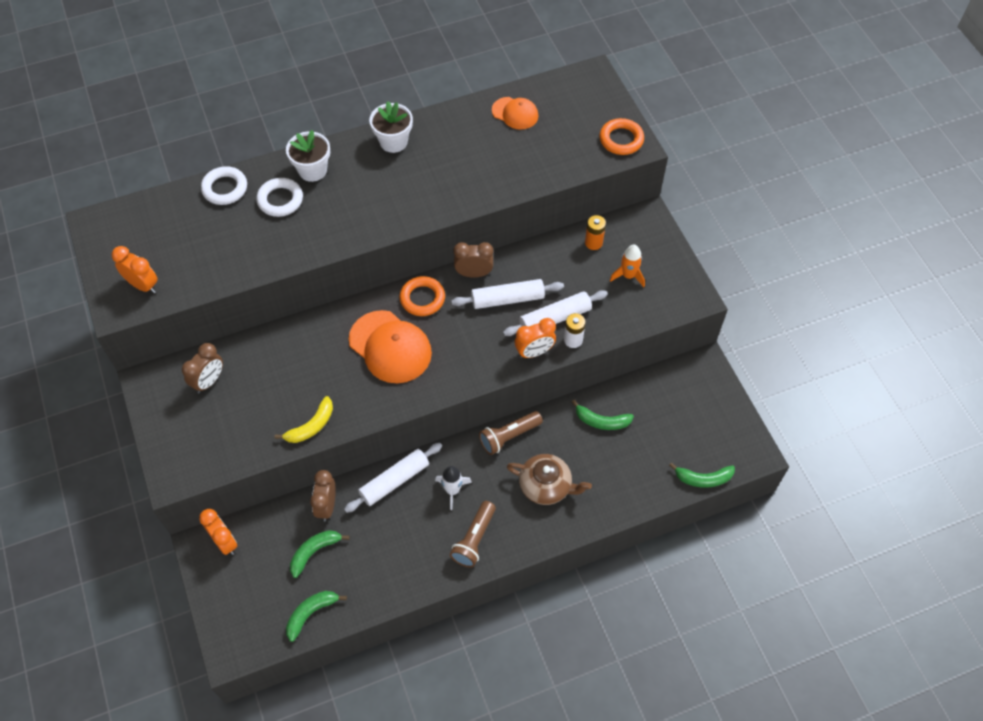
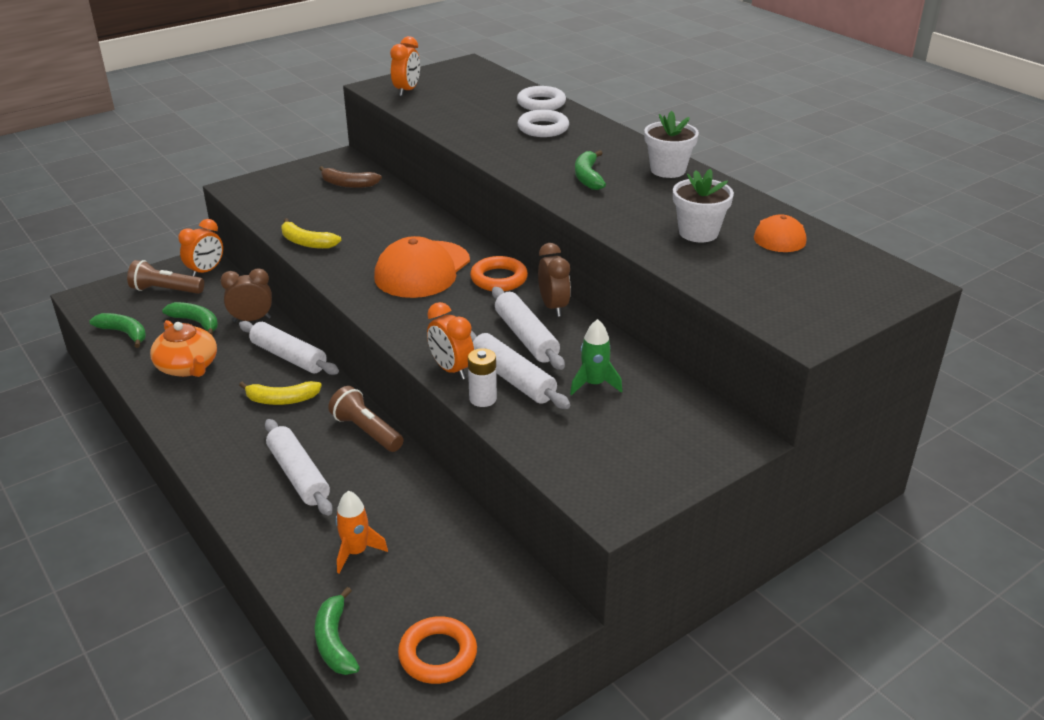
camera: 75 degrees right, 25 degrees down
(209, 381) = (348, 184): brown clock -> brown banana
(312, 170) = (593, 136): white flower pot -> white flower pot (698, 233)
(384, 559) = (188, 367): none -> orange teapot
(452, 490) = (282, 400): white rocket -> yellow banana
(474, 539) = (216, 427): brown flashlight -> brown flashlight (165, 290)
(546, 486) = (299, 475): brown teapot -> white rolling pin
(574, 274) = (594, 384): none -> green rocket
(593, 243) = (659, 394): orange battery -> none
(601, 421) = (411, 512): green banana -> green banana (588, 177)
(621, 139) = (806, 321): orange ring -> orange ring (438, 654)
(628, 276) = (618, 434): orange rocket -> orange rocket (356, 552)

